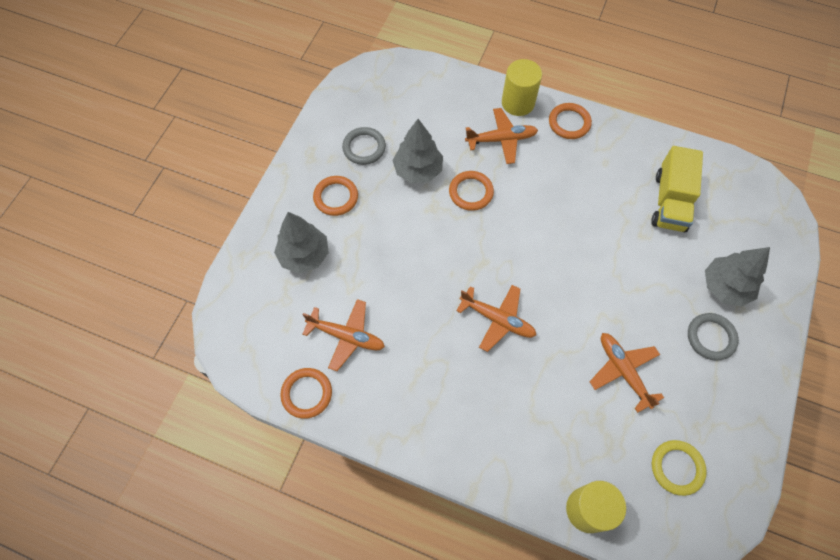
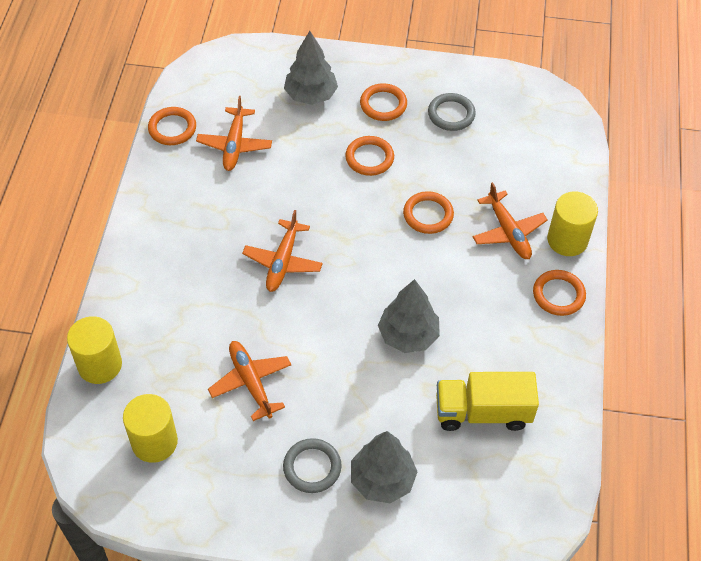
camera: 75 degrees right, 10 degrees down
(396, 222) = (369, 158): none -> orange ring
(418, 170) = (439, 164): grey tree -> grey tree (408, 335)
(623, 371) = (251, 382): orange plane -> orange plane turned 75 degrees counterclockwise
(677, 468) = (154, 442): yellow ring -> yellow cylinder

